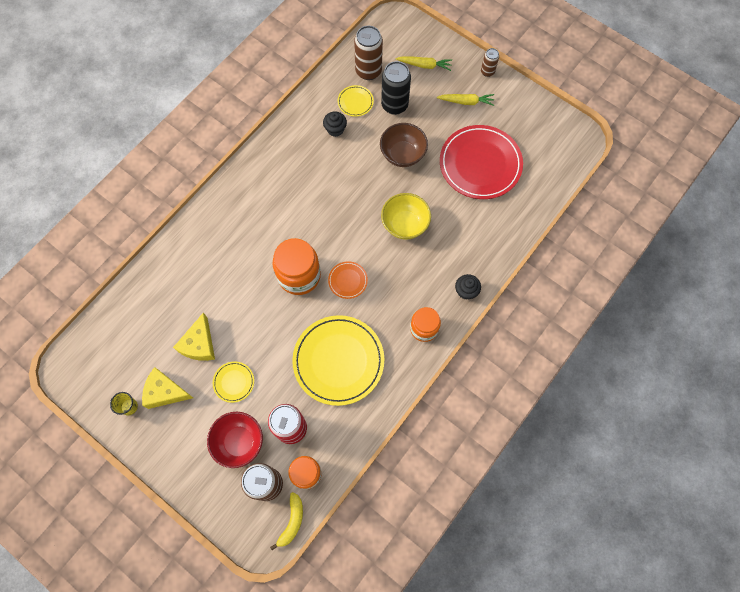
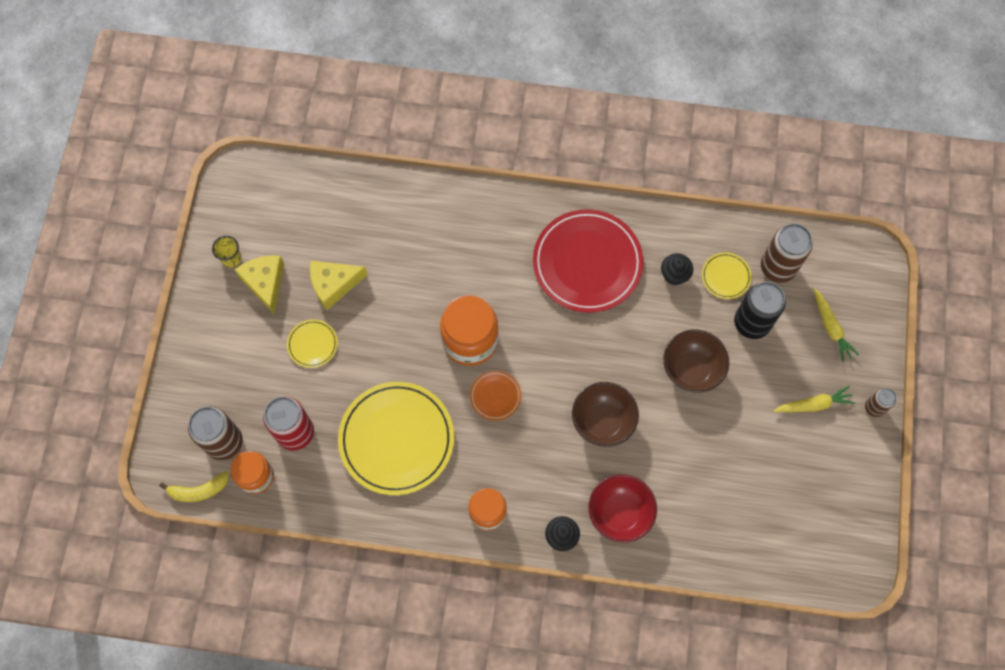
camera: 60 degrees right, 0 degrees up
(239, 442) = (253, 388): red bowl -> red bowl (619, 513)
(405, 224) = (602, 421): yellow bowl -> brown bowl
(466, 102) = (813, 404): yellow carrot -> yellow carrot turned 75 degrees counterclockwise
(480, 164) = (738, 466): red plate -> red plate (587, 263)

